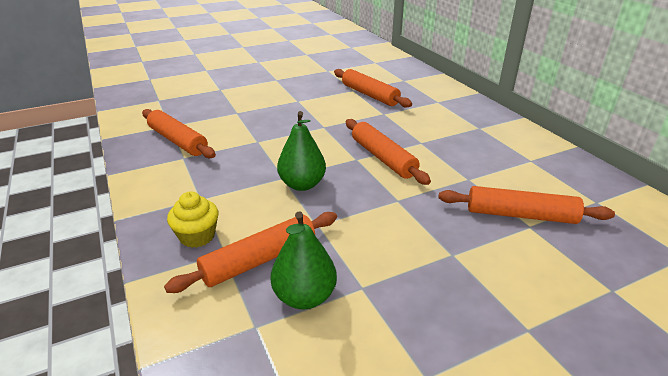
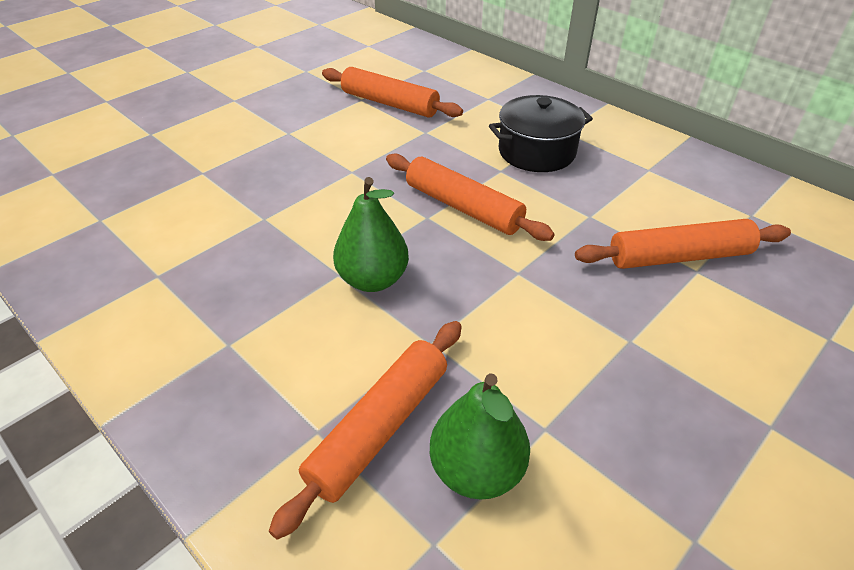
camera: 20 degrees left, 10 degrees up
(178, 141) = (131, 246): orange rolling pin -> none
(197, 236) = (260, 415): yellow cupcake -> none
(453, 136) = (536, 152): none -> black pot

